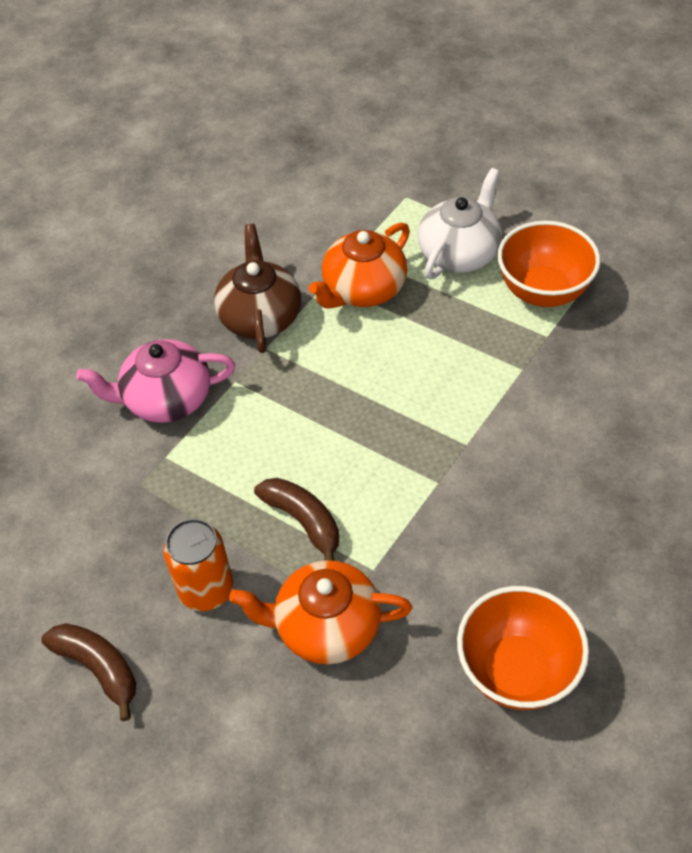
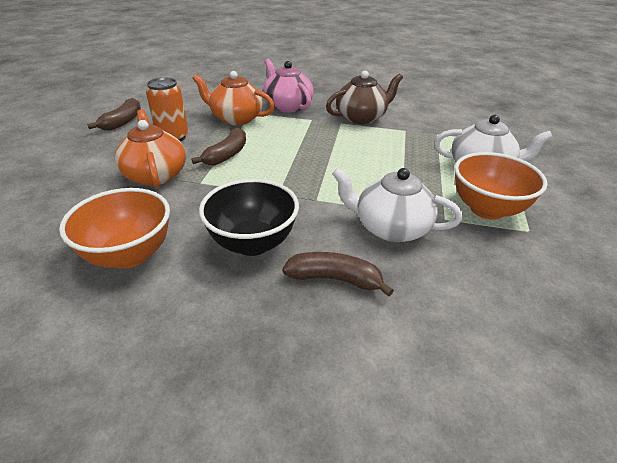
camera: 65 degrees right, 15 degrees down
(363, 289) = (412, 141): orange teapot -> orange teapot (236, 118)
(533, 534) = (252, 243): none -> black bowl
(547, 392) = (390, 228): none -> white teapot
(617, 472) = (335, 279): none -> brown banana

